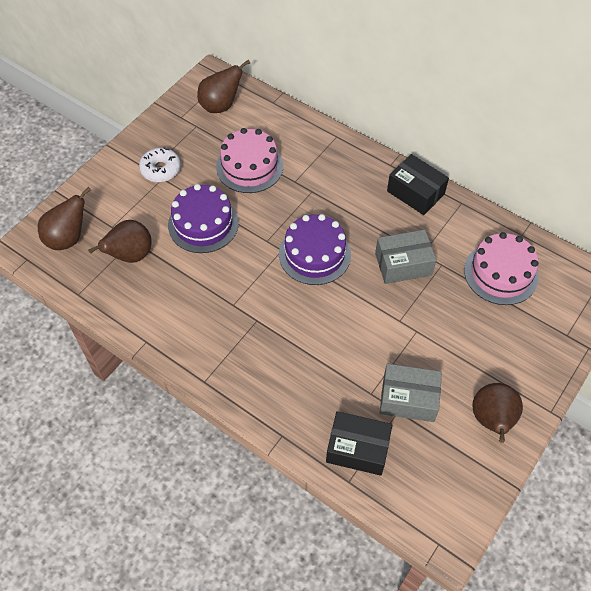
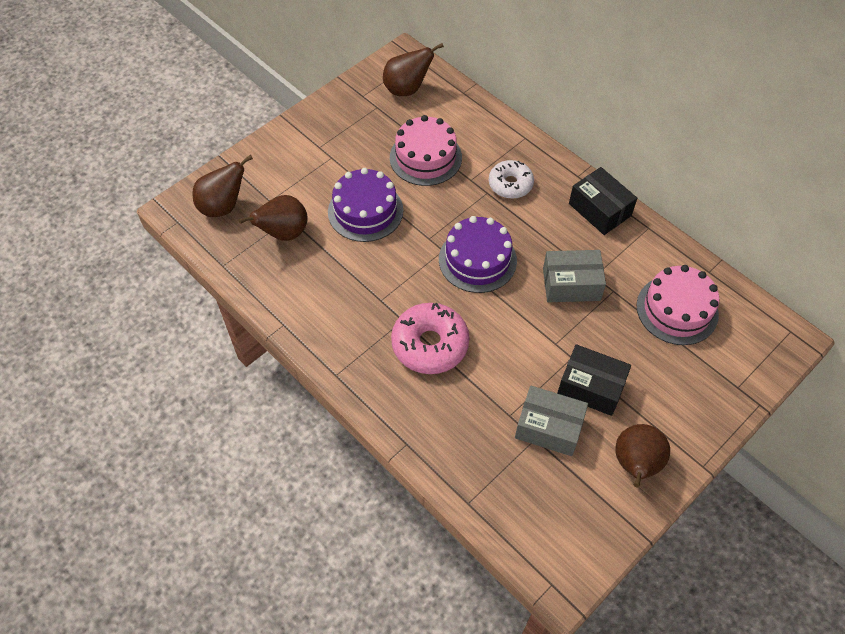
camera: 10 degrees right, 0 degrees up
(161, 169) = (331, 148): white donut -> white donut (510, 184)
(286, 339) = (430, 344): none -> pink donut
(357, 449) = (484, 470): black box -> black box (591, 387)

